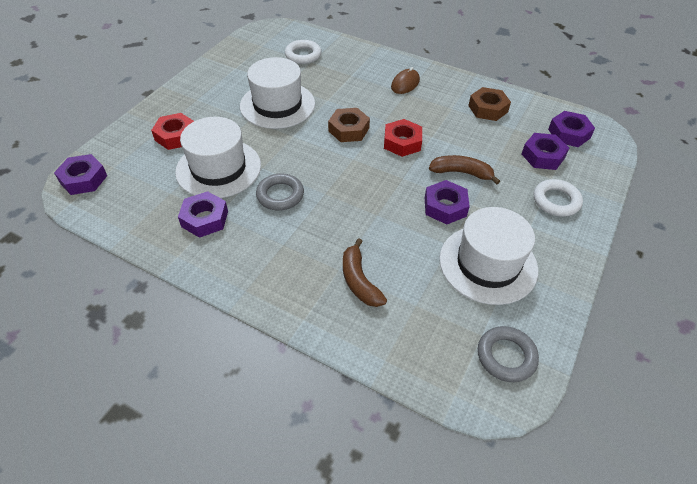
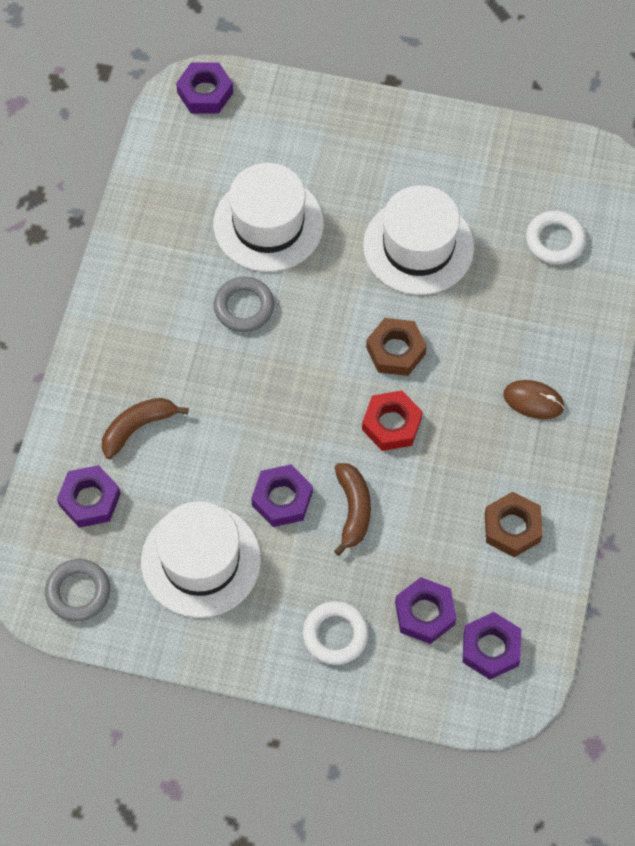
camera: 75 degrees right, 15 degrees up
(176, 136) = (312, 153): red nut -> none
(205, 219) = (182, 242): purple nut -> purple nut (90, 500)

